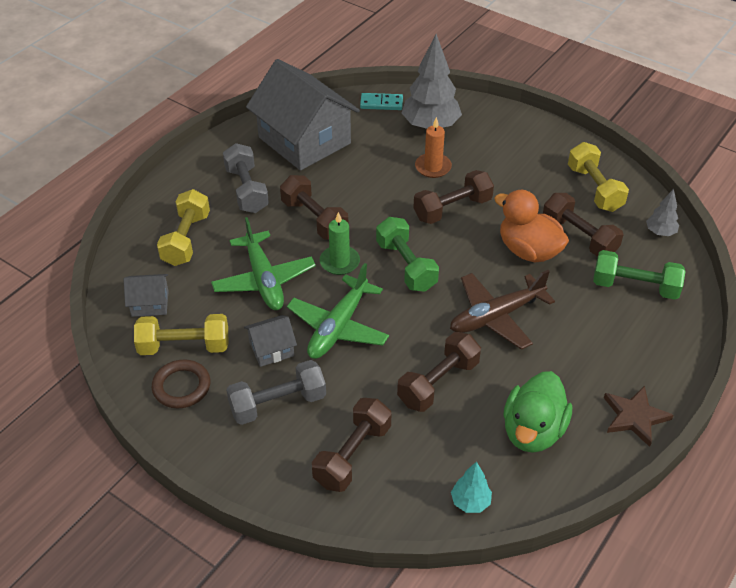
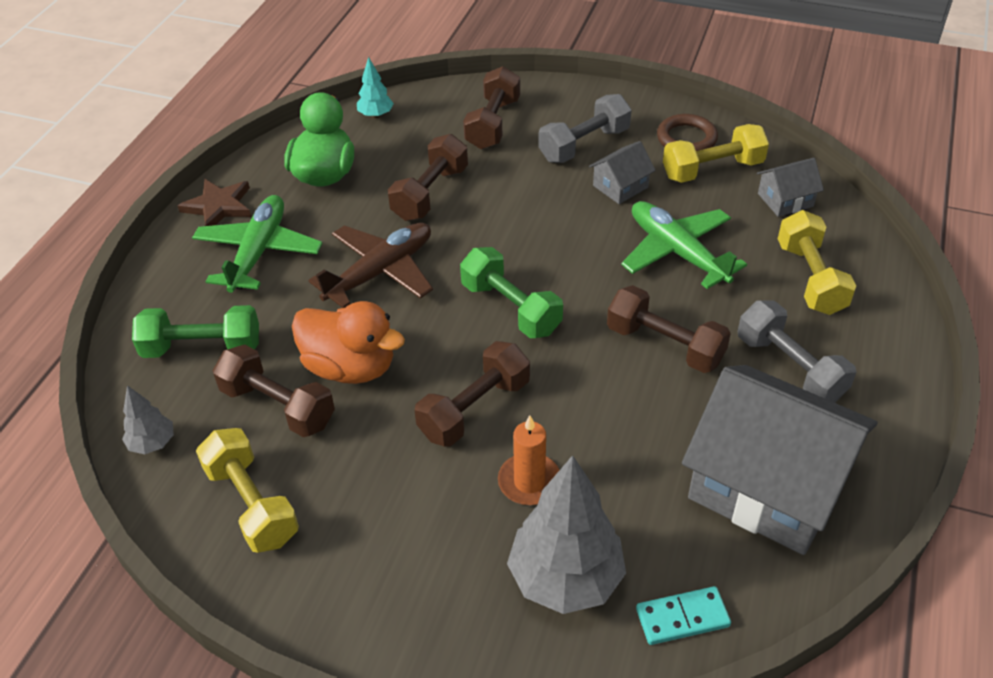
camera: 165 degrees right, 0 degrees up
(338, 327) = (560, 222): green plane -> green plane (259, 252)
(339, 262) = (598, 294): green candle -> none

